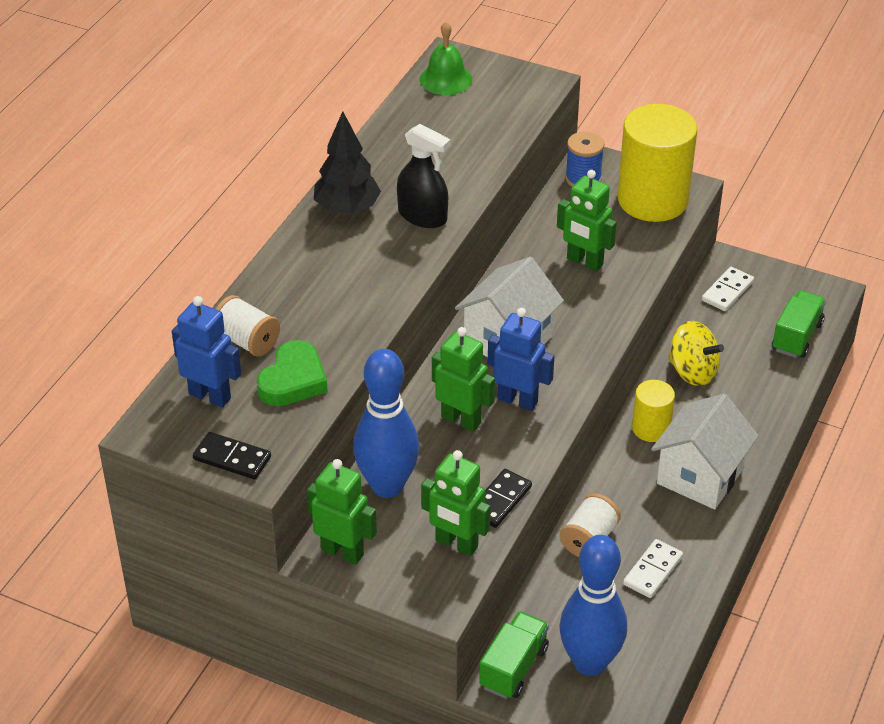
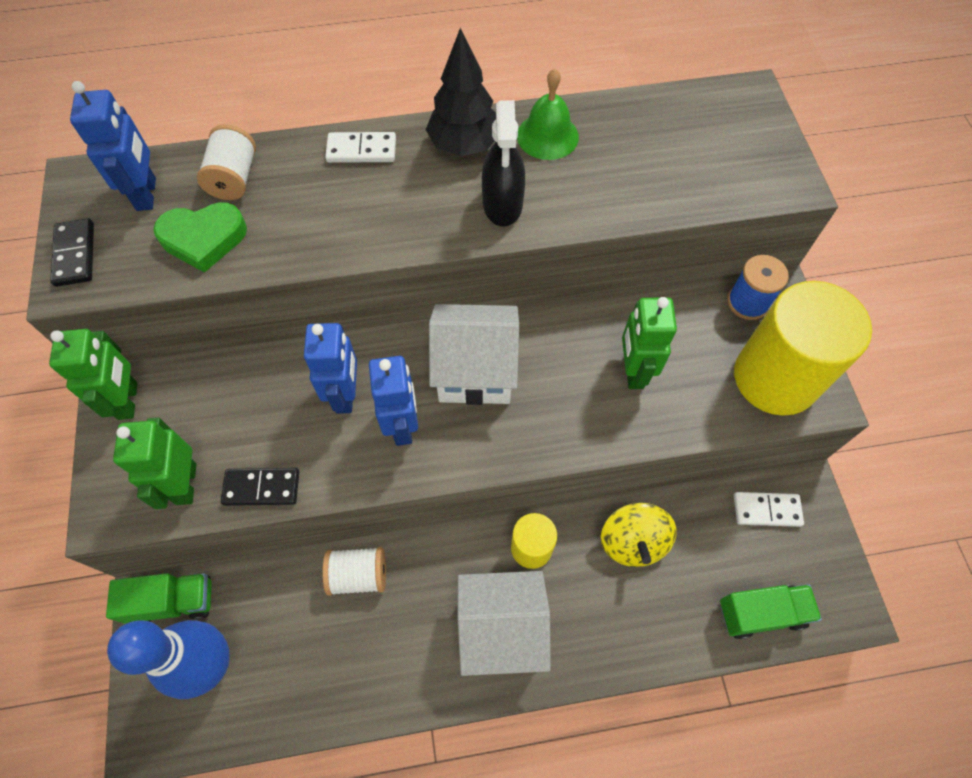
camera: 55 degrees right, 20 degrees up
(387, 486) = (227, 387): blue bowling pin -> none
(446, 79) = (715, 109): green bell -> green bell (547, 136)
(461, 420) = (345, 395): green robot -> blue robot
(652, 570) = (354, 655): white domino -> white domino (361, 150)

